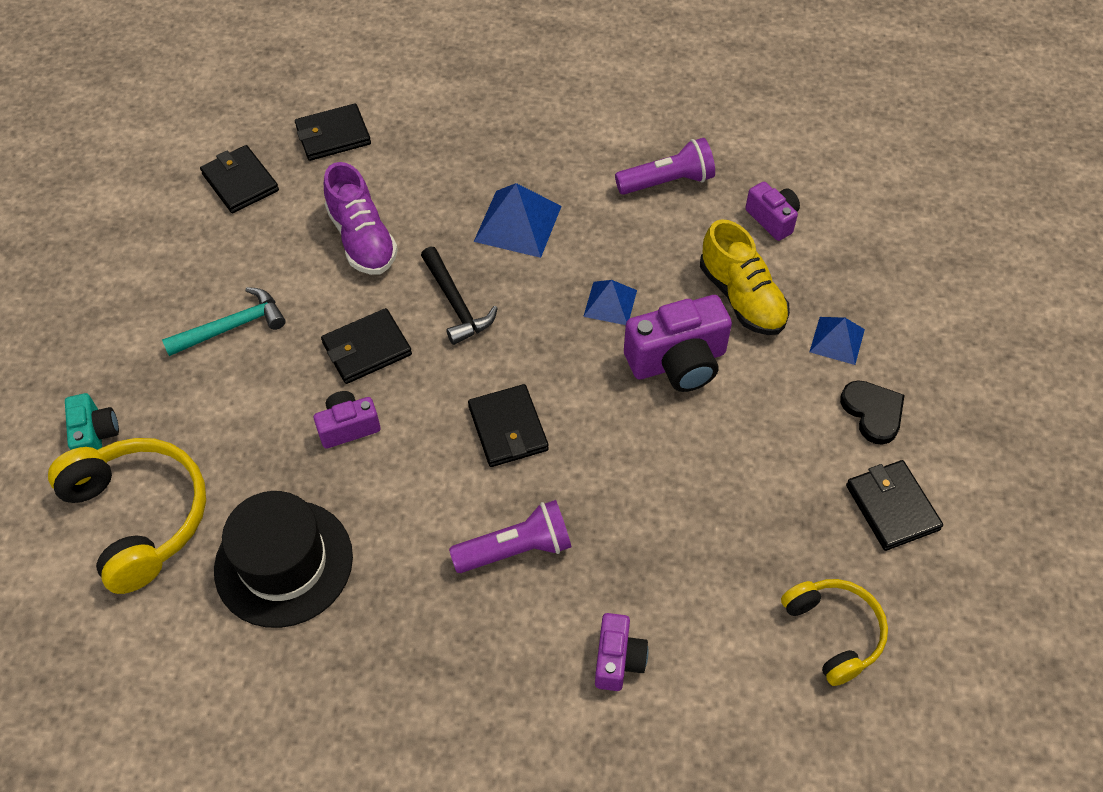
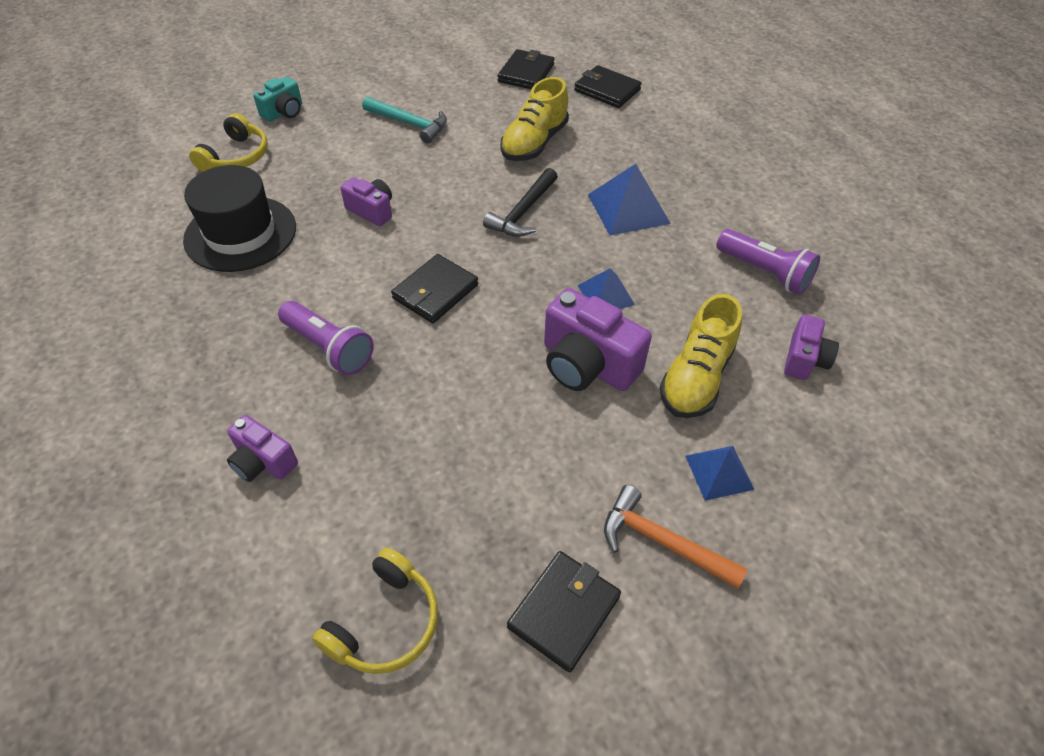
camera: 55 degrees right, 5 degrees down
(139, 517) = (236, 156): yellow headphones -> yellow headphones, size x0.63
(362, 239) = (534, 143): purple shoe -> yellow shoe
(367, 349) = (444, 188): black wallet -> none
(618, 659) = (263, 461): purple camera -> purple camera turned 60 degrees clockwise
(873, 412) = (662, 542): black heart -> orange hammer

